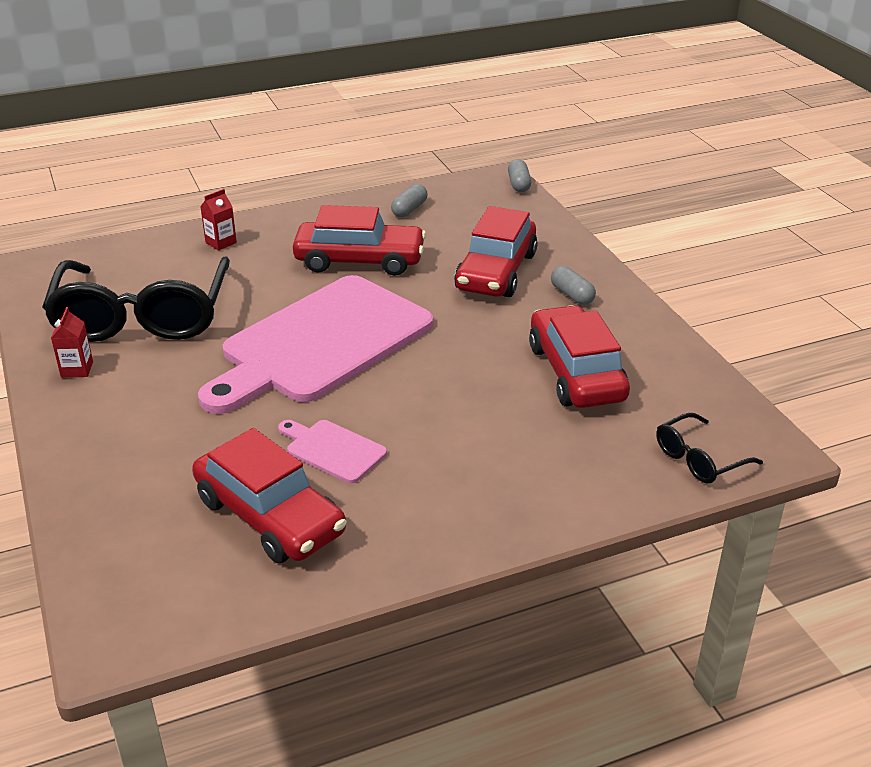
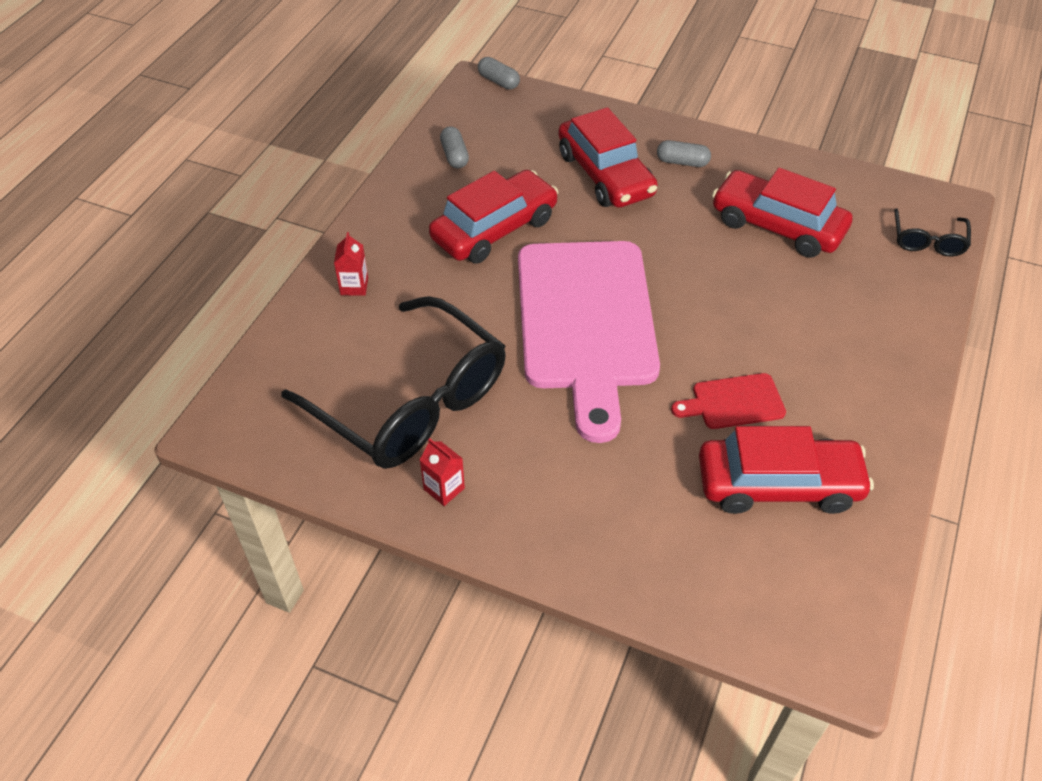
camera: 45 degrees left, 15 degrees up
(332, 450) = (733, 402): pink cutting board -> red cutting board

